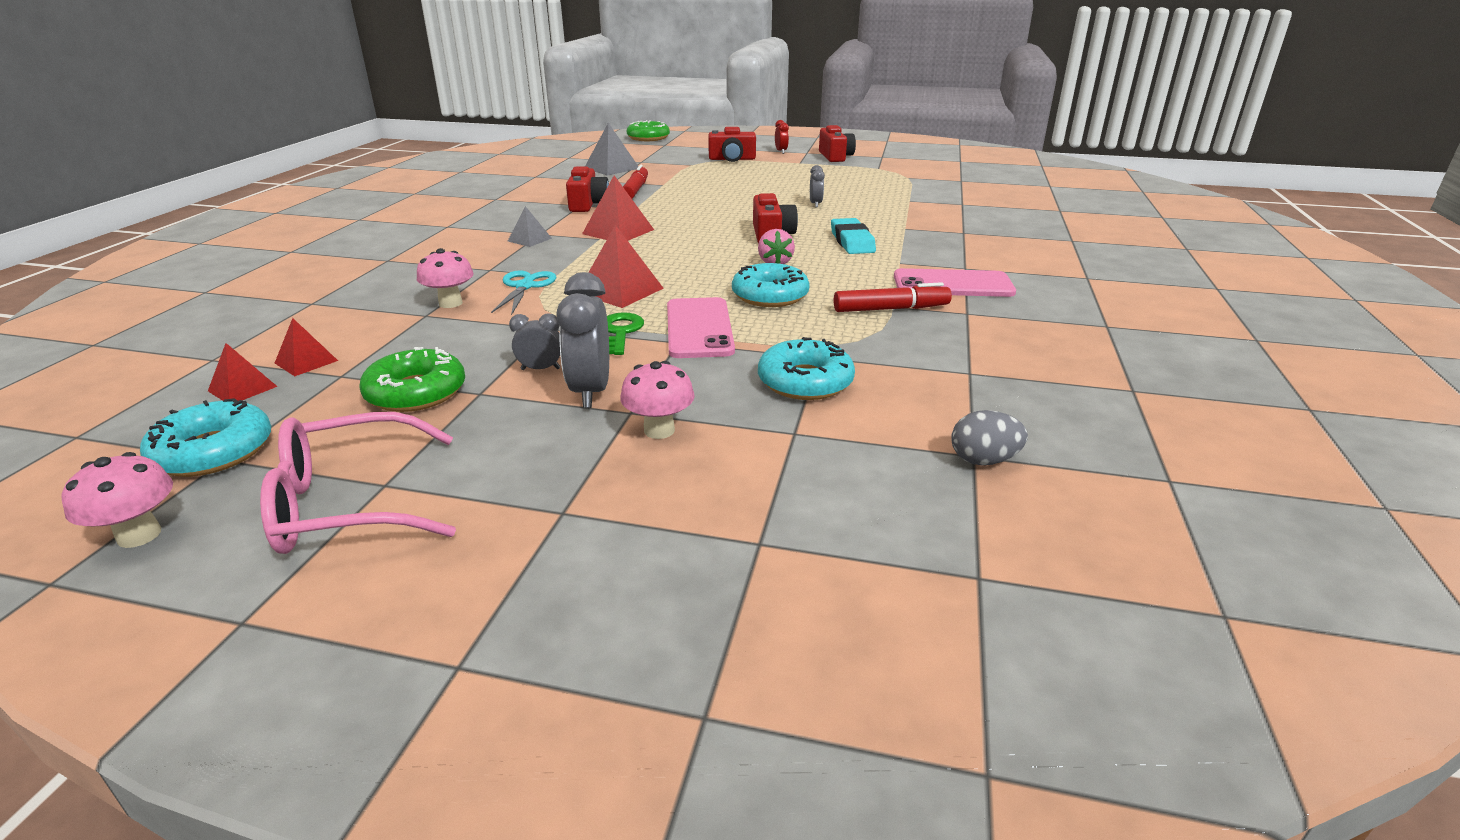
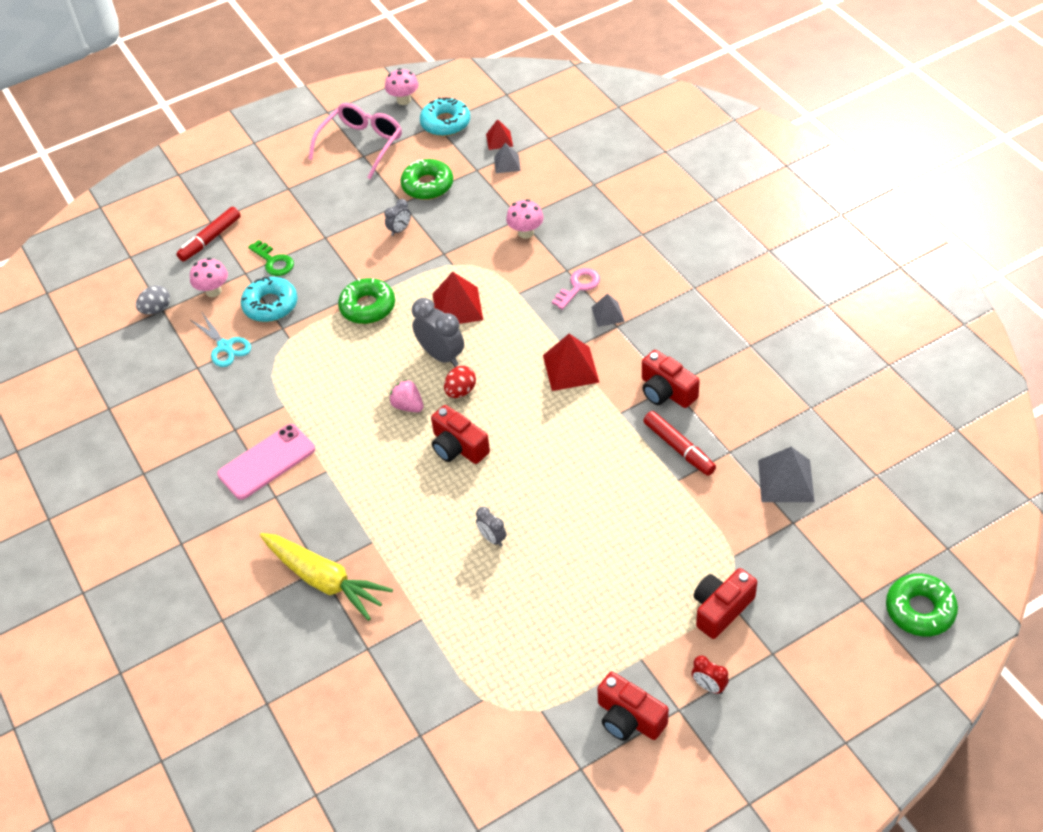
camera: 140 degrees right, 20 degrees up
(306, 361) = (507, 163): red pyramid -> grey pyramid
(508, 258) = (578, 286): none -> pink key
(525, 286) = (515, 271): turquoise scissors -> turquoise scissors (225, 346)
(590, 391) = (357, 235): grey clock -> grey clock (441, 356)
(620, 332) = (402, 275): green key -> green key (274, 261)
(659, 430) = (300, 237): pink mushroom -> pink mushroom (213, 291)
(699, 328) = (367, 307): pink phone -> green donut
(718, 253) = (460, 391): none -> red egg
(770, 296) = (366, 364): turquoise donut -> none
(852, 241) = (389, 481): turquoise eraser -> none
(890, 309) = (282, 401): red marker -> red marker (210, 239)
(964, 228) = (325, 580): none -> yellow carrot

